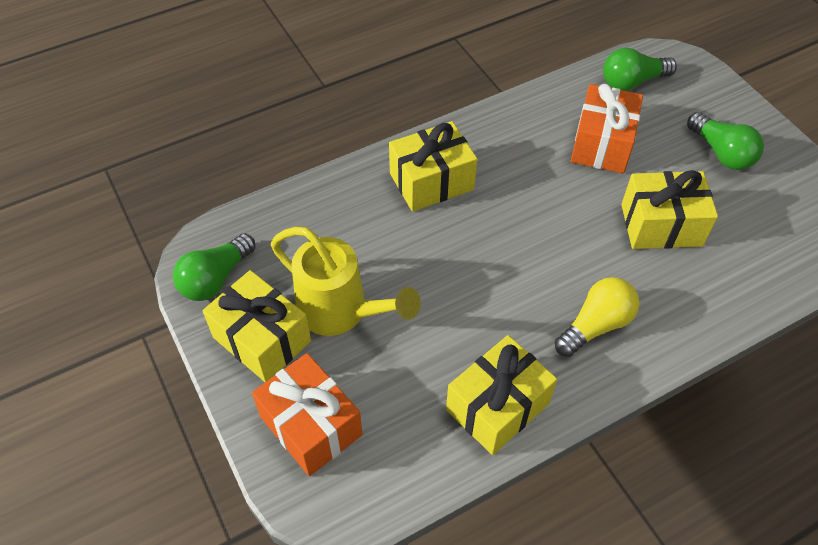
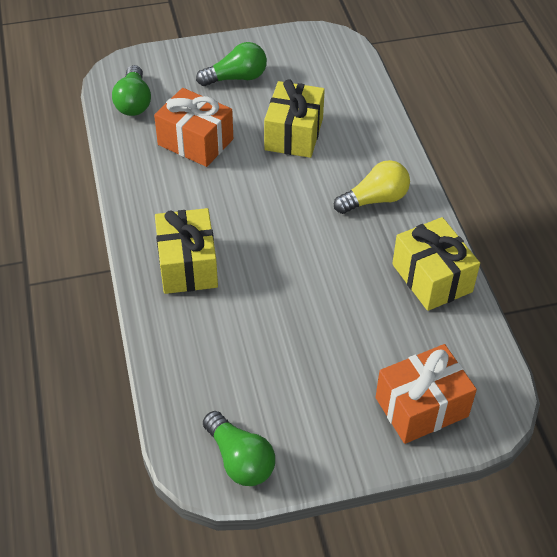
camera: 75 degrees left, 5 degrees down
(262, 339) = (323, 430): yellow gift -> none
(340, 311) = (311, 363): yellow watering can -> none
(596, 325) = (375, 200): yellow light bulb -> yellow light bulb turned 90 degrees clockwise

